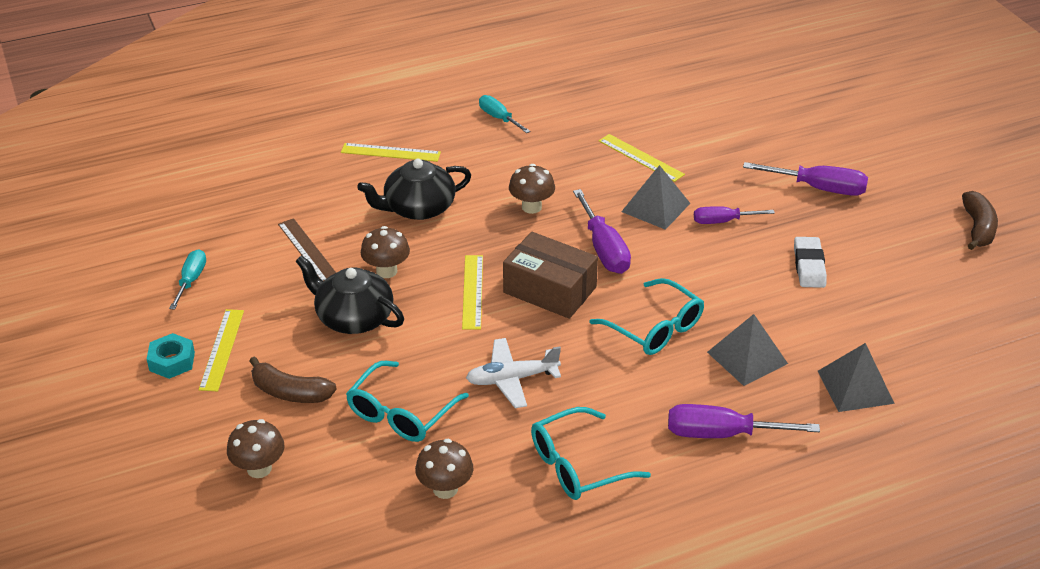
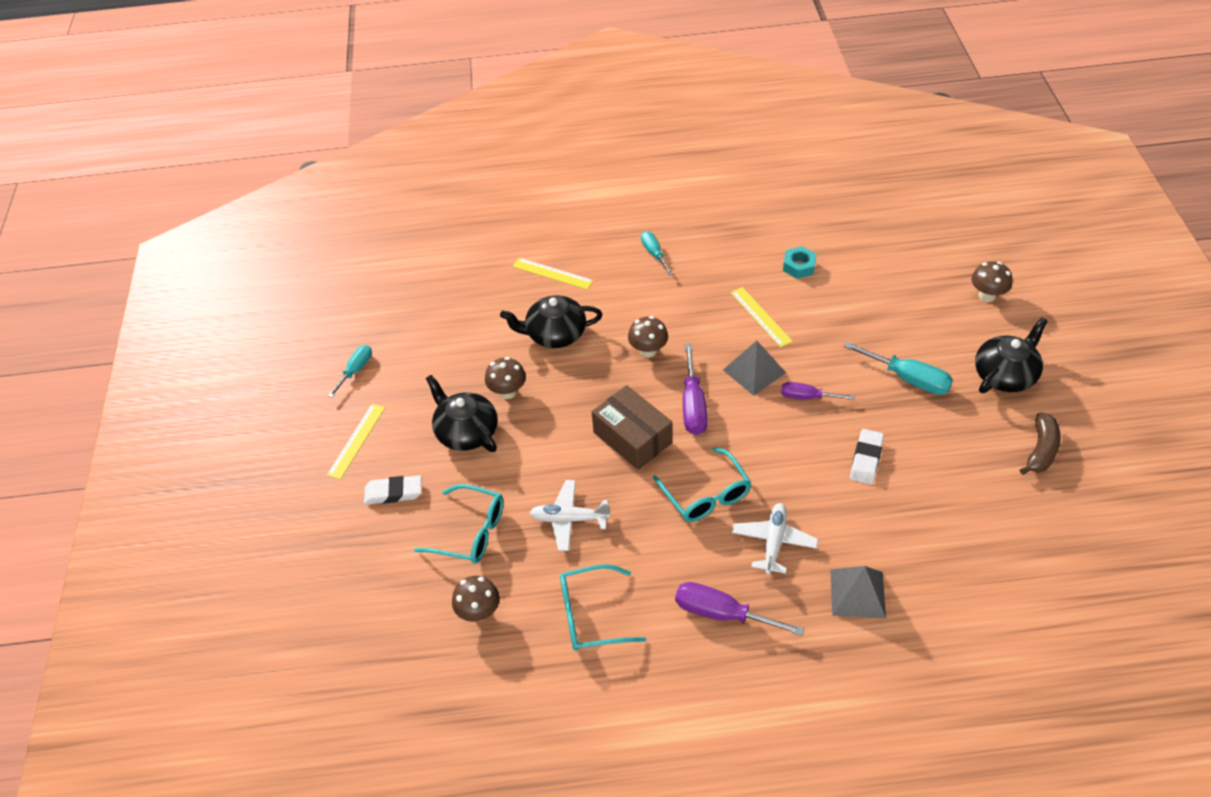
camera: 20 degrees right, 10 degrees up
(172, 361) = (316, 444): turquoise nut -> turquoise nut (799, 266)
(259, 468) = (346, 558): brown mushroom -> brown mushroom (987, 295)
(290, 392) = (393, 492): brown banana -> white eraser
(307, 250) = (453, 359): brown ruler -> none
(401, 413) = (470, 532): turquoise glasses -> turquoise glasses turned 120 degrees counterclockwise
(473, 291) = (569, 426): yellow ruler -> none
(747, 357) = (774, 542): grey pyramid -> white plane
(819, 188) = (908, 378): purple screwdriver -> turquoise screwdriver
(913, 169) = (1005, 374): none -> black teapot

